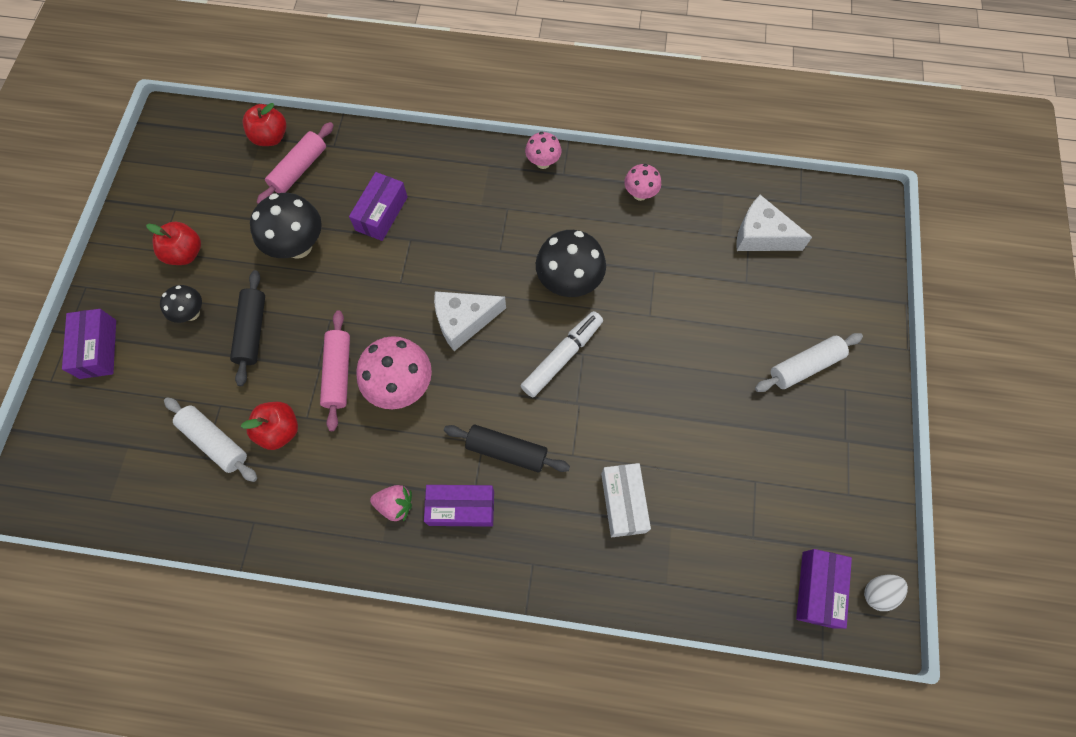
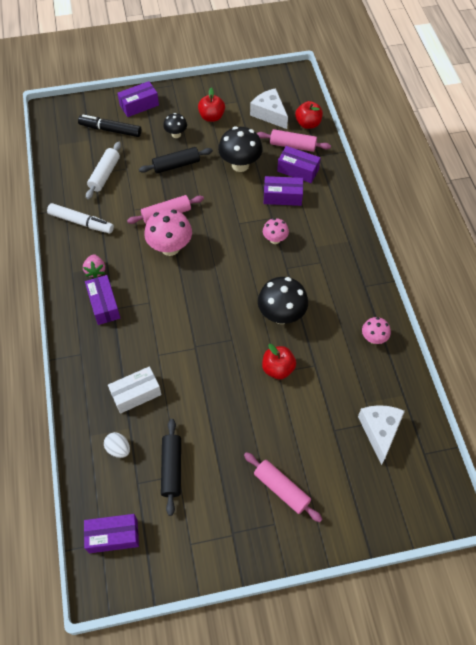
camera: 70 degrees right, 10 degrees down
(125, 408) = (110, 130): none -> black marker
(279, 430) = (121, 200): red apple -> red apple (278, 369)
(346, 179) = (298, 170): none -> purple box
(464, 321) = (227, 265): white cheese -> white cheese (269, 114)
(507, 451) = (148, 317): black rolling pin -> black rolling pin (172, 468)
(543, 162) = (367, 271): pink mushroom -> pink mushroom (275, 239)
(562, 357) = (224, 328): white marker -> white marker (81, 222)
(805, 366) = (281, 489): white rolling pin -> pink rolling pin
(878, 592) = (122, 581): white egg -> white egg (118, 449)

